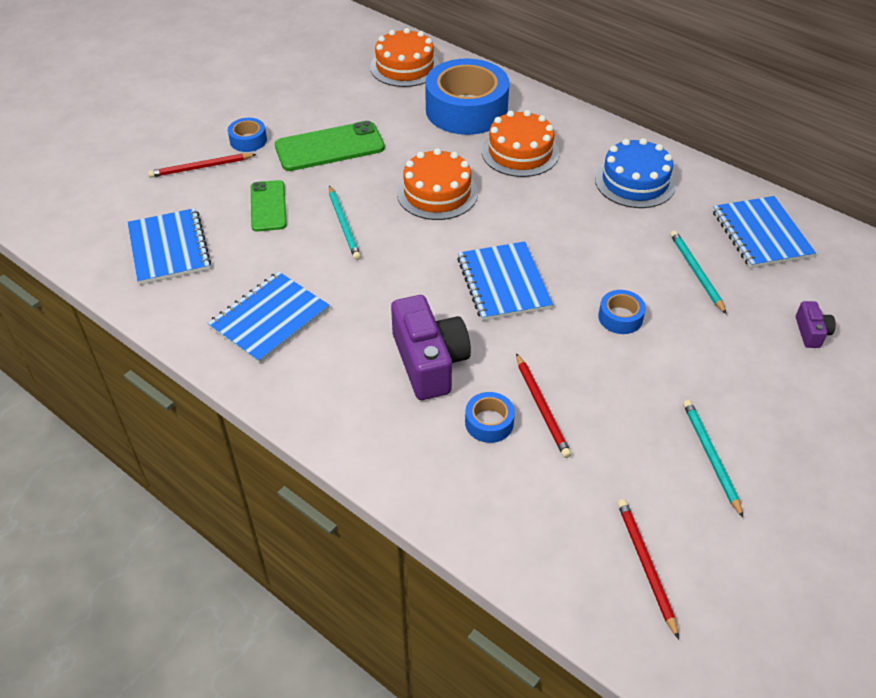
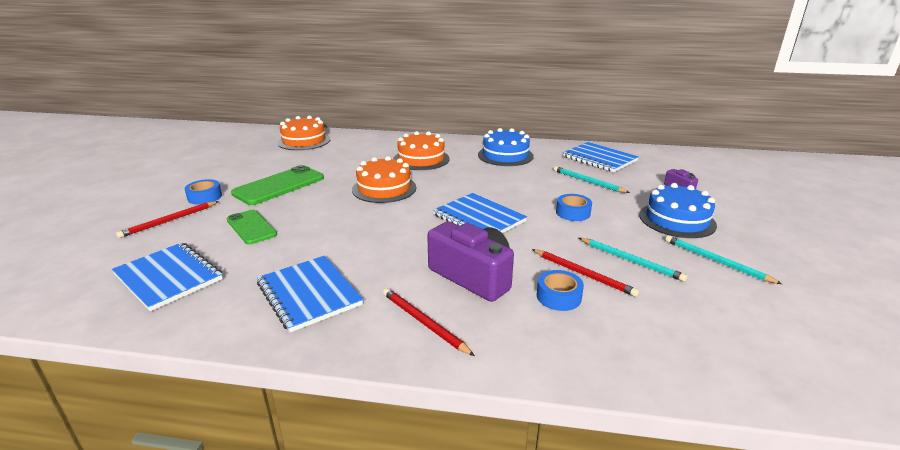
camera: 30 degrees left, 20 degrees down
(269, 319) = (309, 294): blue notebook -> blue notebook turned 45 degrees counterclockwise
(344, 224) = (327, 221): turquoise pencil -> turquoise pencil (630, 261)
(466, 110) = (366, 149): blue tape -> none
(646, 566) = (771, 340): red pencil -> red pencil (424, 323)
(739, 380) = (677, 220): none -> blue cake

